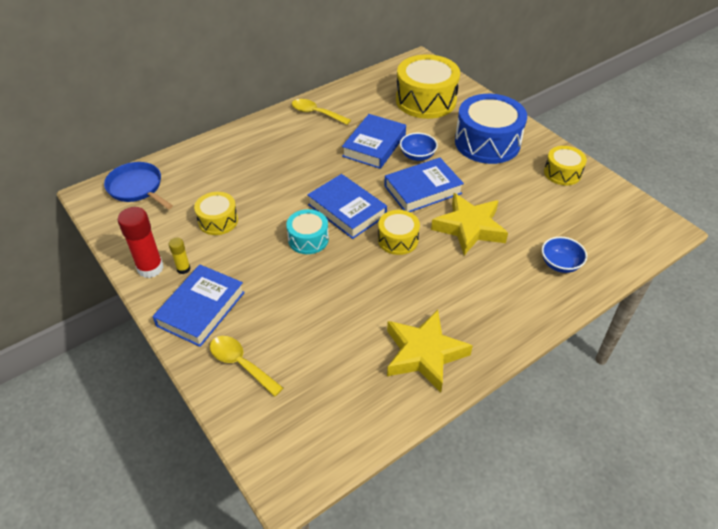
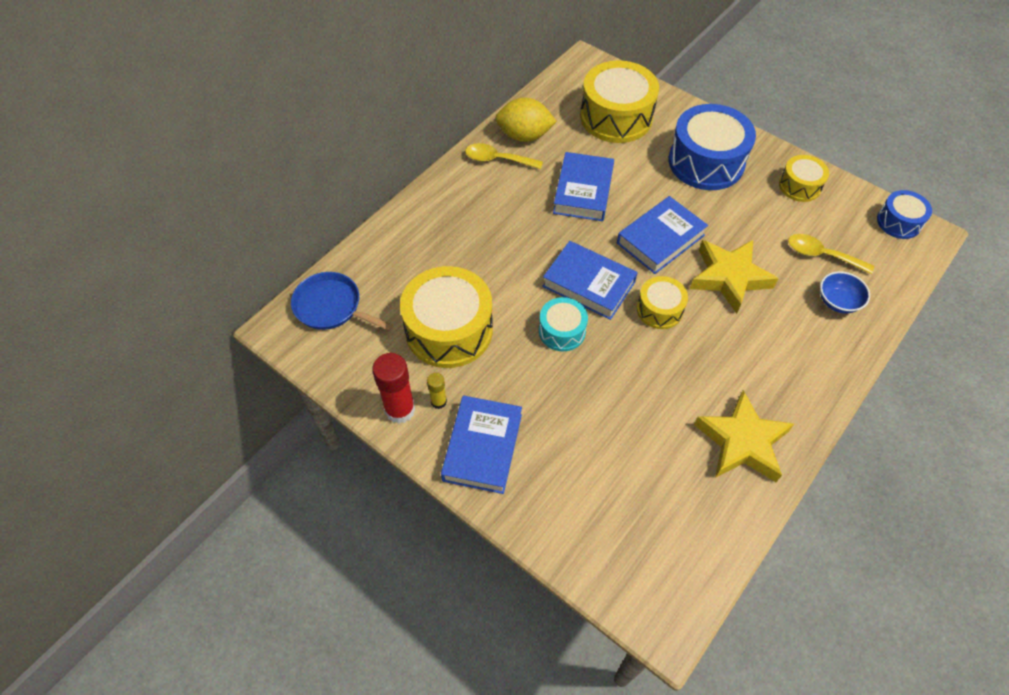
camera: 15 degrees left, 10 degrees up
(218, 221) = (449, 330): yellow drum -> yellow drum, size x1.86
(241, 364) = (557, 503): yellow spoon -> yellow spoon (821, 255)
(345, 101) = (524, 136): none -> yellow lemon
(417, 156) = (637, 195): blue bowl -> none
(643, 215) = (898, 222): none -> blue drum

